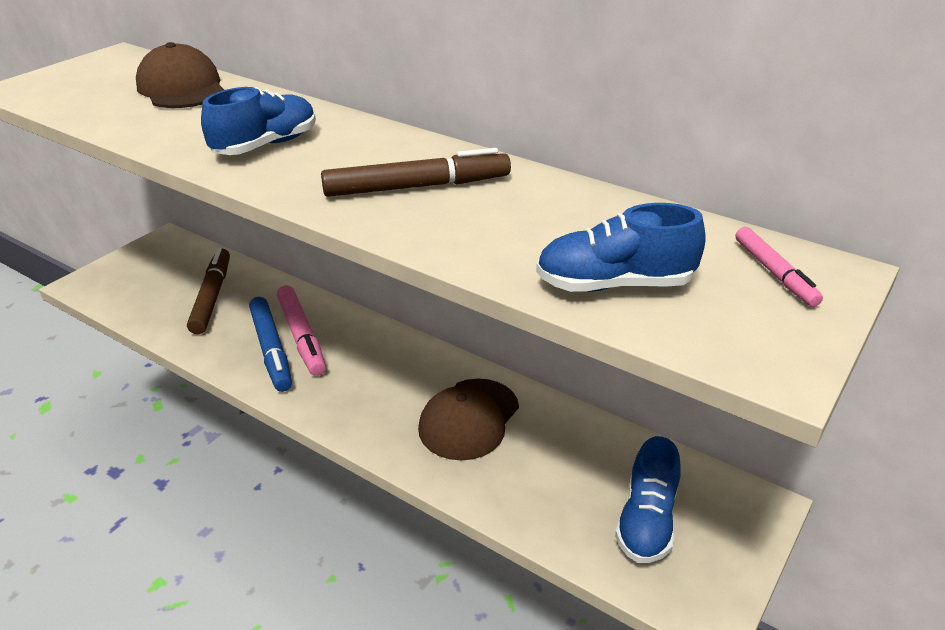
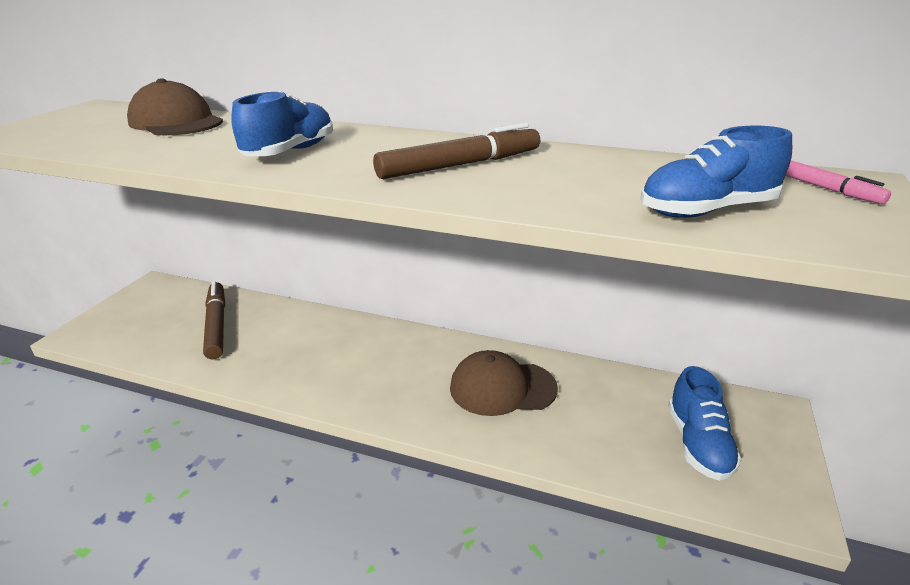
camera: 15 degrees left, 5 degrees down
(271, 350) = (293, 361): blue marker -> none
(301, 336) = (317, 345): pink marker -> none
(469, 419) = (502, 388): brown cap -> brown cap turned 75 degrees clockwise

